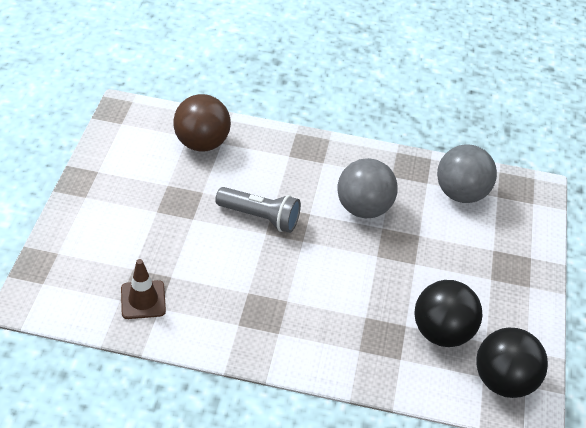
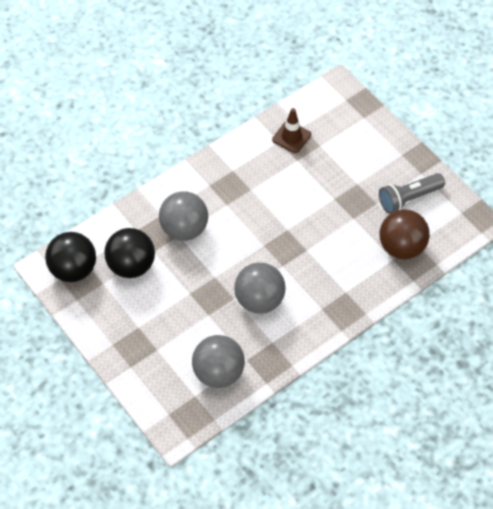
camera: 135 degrees right, 10 degrees up
(260, 217) = (303, 235): grey flashlight -> grey flashlight (408, 198)
(353, 317) = (184, 229): none -> grey ball

